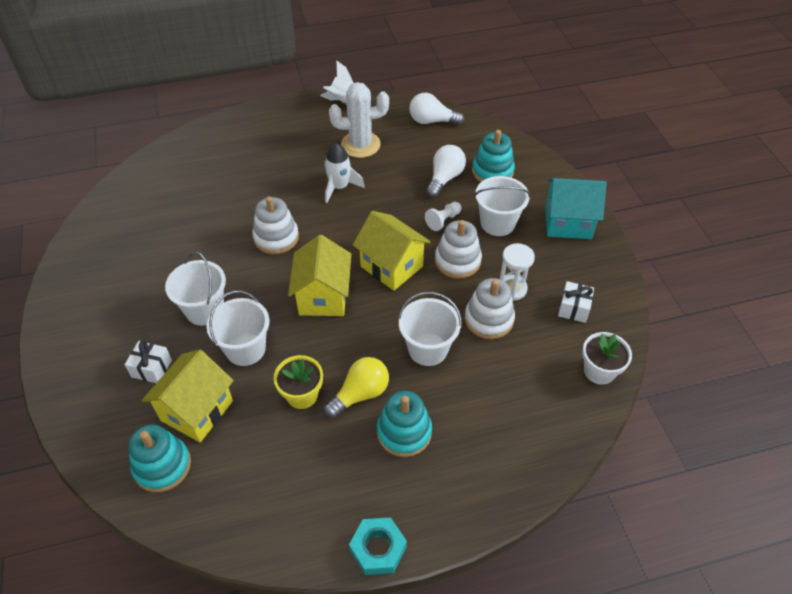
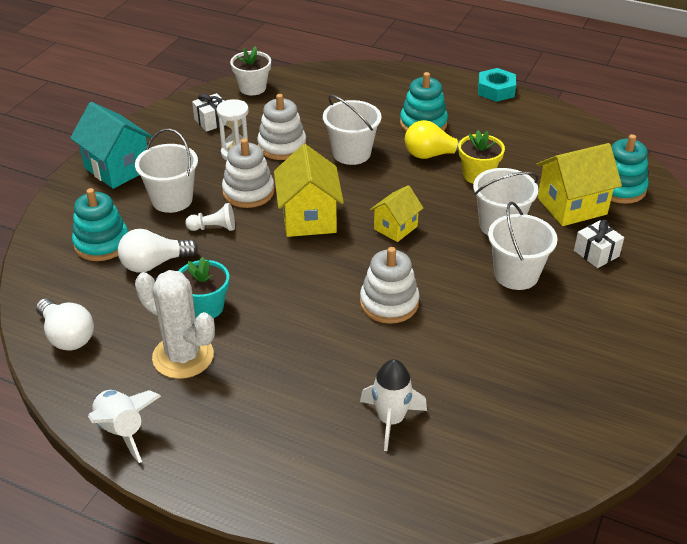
camera: 140 degrees left, 10 degrees down
(323, 297) = (395, 228): yellow house -> yellow house, size x0.61
(339, 187) = (267, 318): white rocket -> white rocket (391, 420)
(381, 173) = (206, 307): none -> turquoise flower pot

